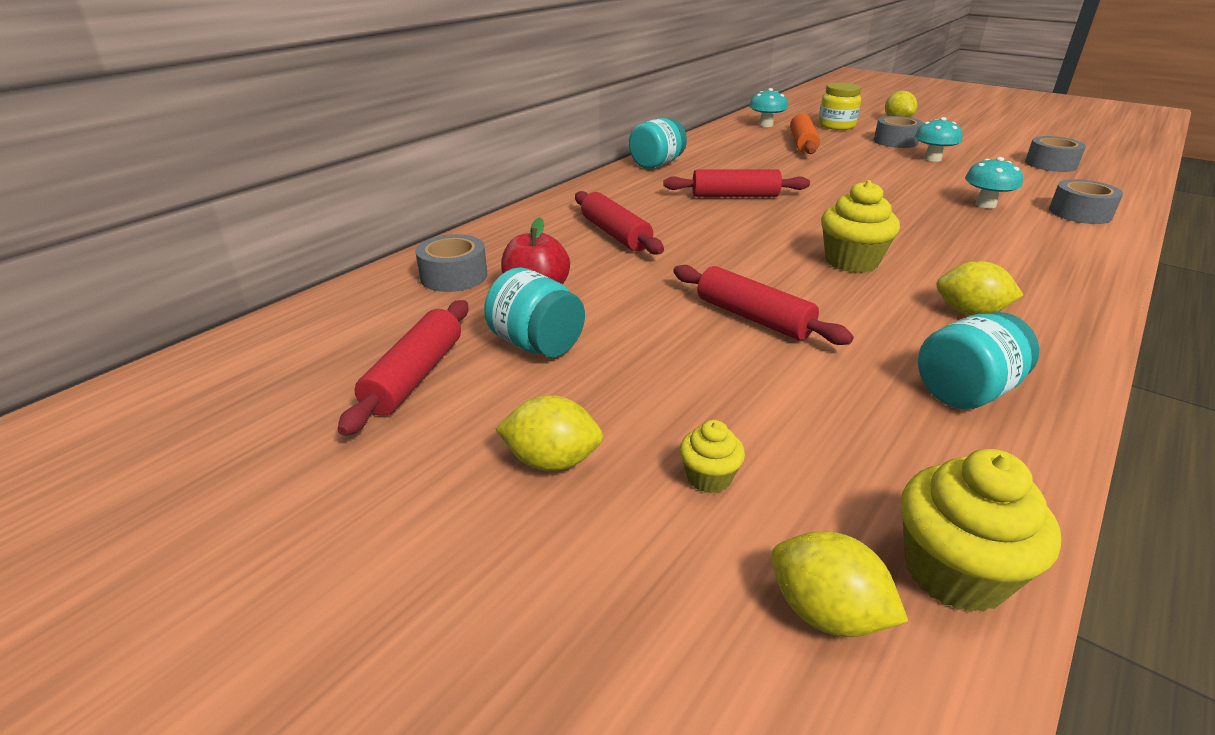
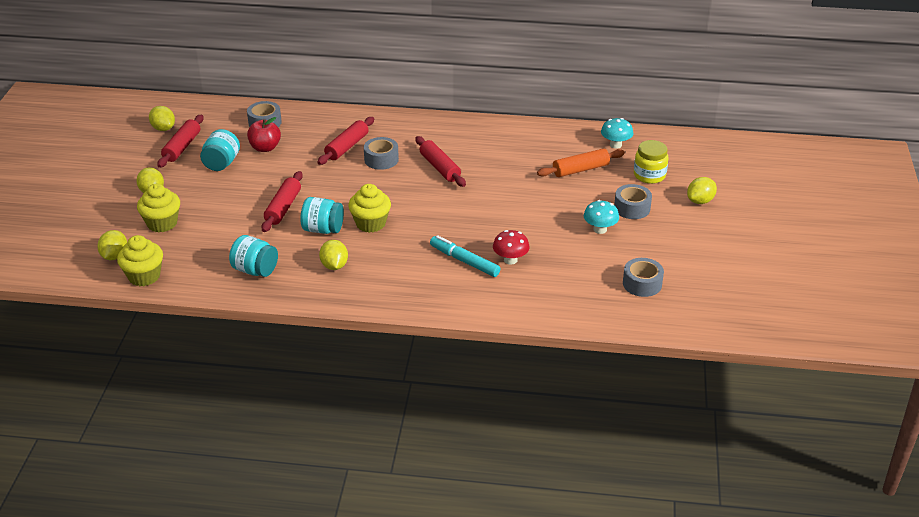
camera: 60 degrees right, 5 degrees up
(305, 383) = (163, 128): none -> yellow lemon
(415, 376) = (182, 147): red rolling pin -> red rolling pin turned 60 degrees counterclockwise
(656, 164) = (473, 127): turquoise jar -> turquoise jar (323, 229)
(709, 478) = (162, 223): yellow cupcake -> yellow cupcake, size x1.86
(981, 227) = (464, 261): none -> turquoise marker
(985, 204) = (510, 260): turquoise mushroom -> red mushroom
(1080, 213) = (527, 298): grey tape -> grey tape (381, 159)

